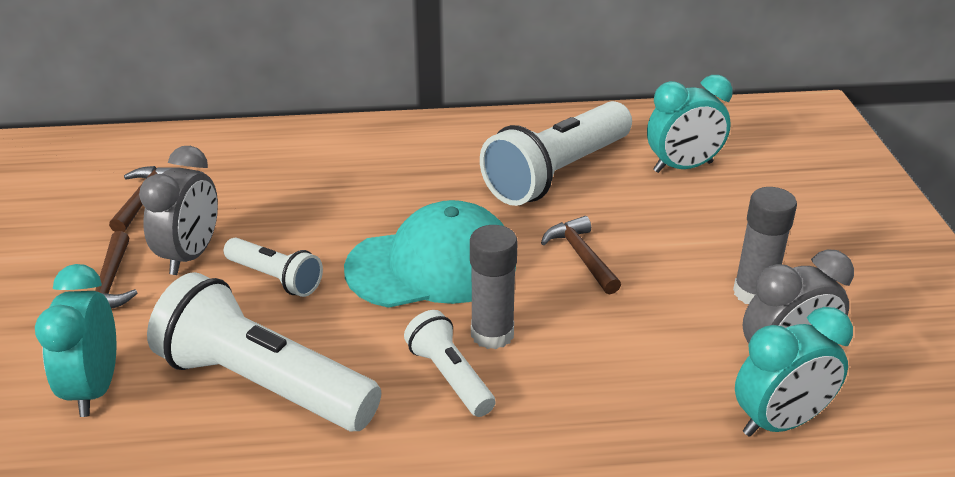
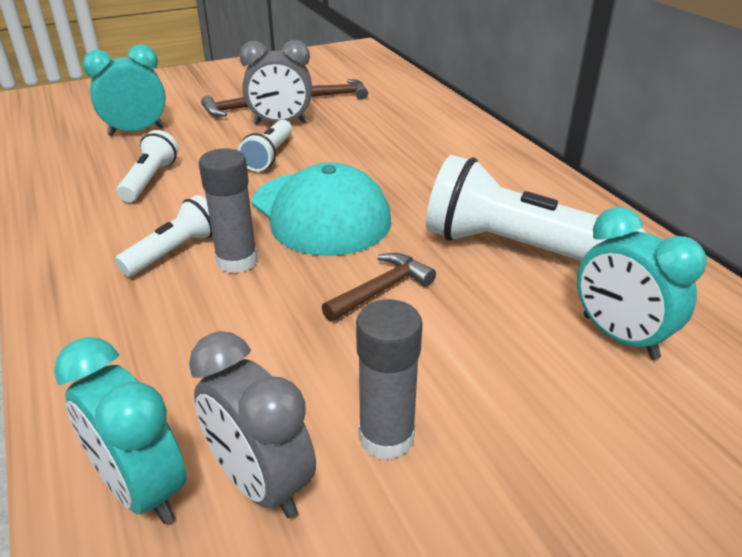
camera: 70 degrees right, 0 degrees up
(263, 384) = (150, 179): white flashlight -> white flashlight, size x0.52

